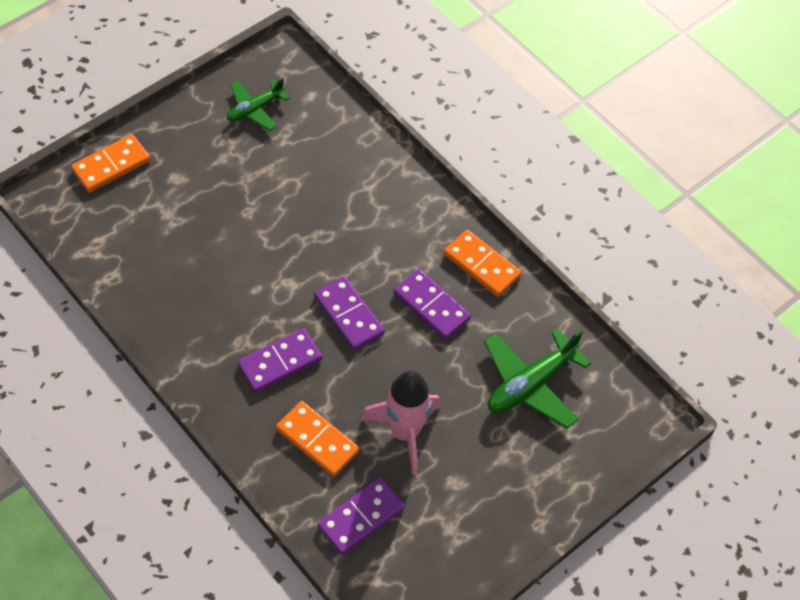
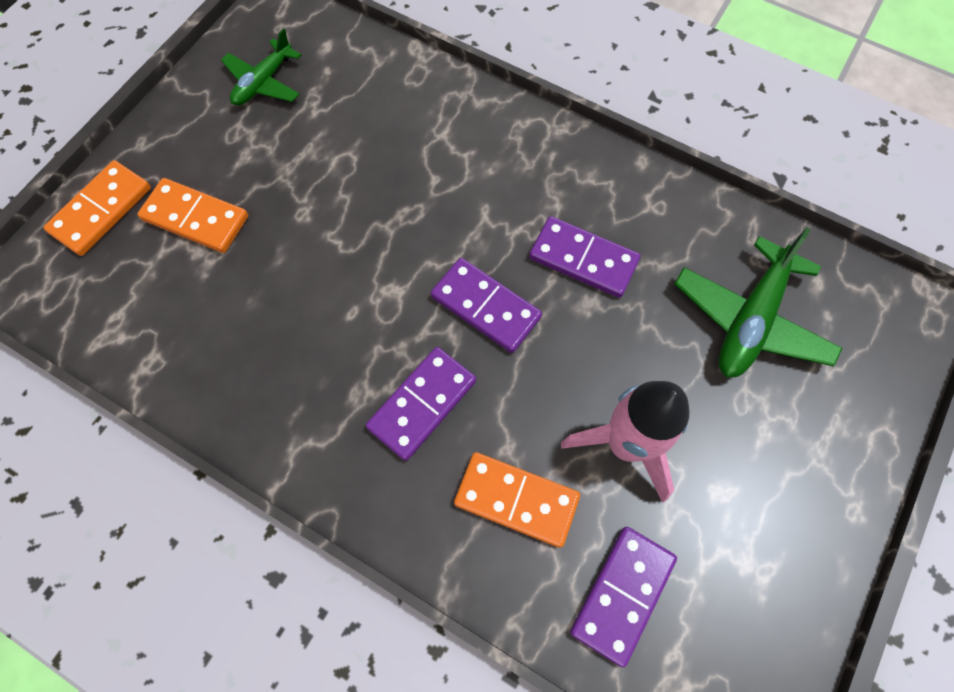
camera: 15 degrees left, 10 degrees up
(482, 265) = (620, 186): orange domino -> orange domino (196, 218)

